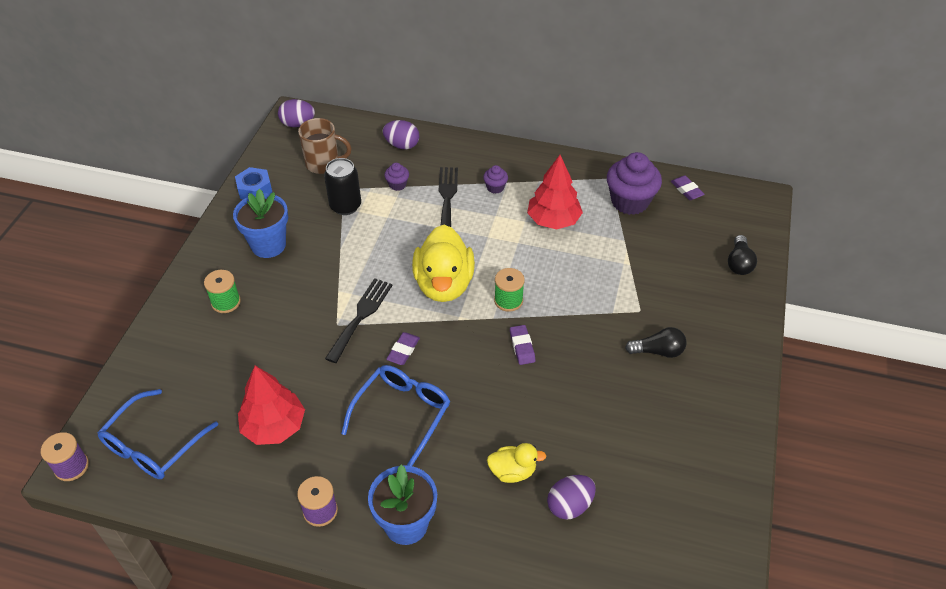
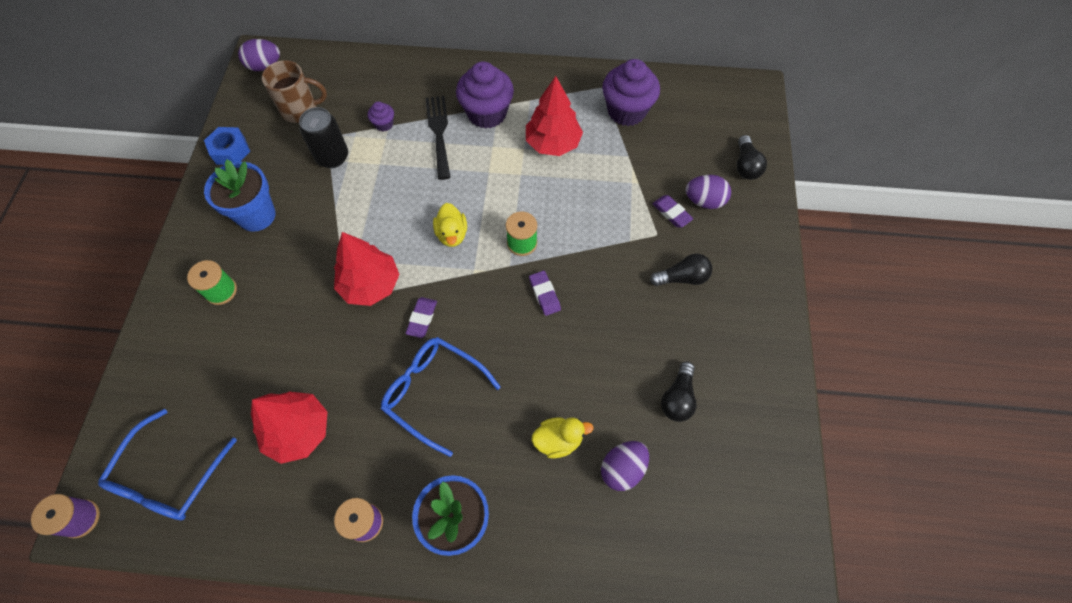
camera: 10 degrees left, 15 degrees up
(361, 316) = (370, 285): black fork -> red tree
(402, 145) = (381, 77): purple egg -> purple egg (704, 201)
(402, 413) = (433, 392): blue glasses -> blue glasses turned 75 degrees counterclockwise
(444, 284) = (452, 234): yellow duck -> yellow duck, size x0.52
(495, 187) = (487, 113): purple cupcake -> purple cupcake, size x2.15
(634, 453) = (677, 398): none -> black light bulb
(686, 190) = (681, 90): purple eraser -> purple eraser (671, 213)

